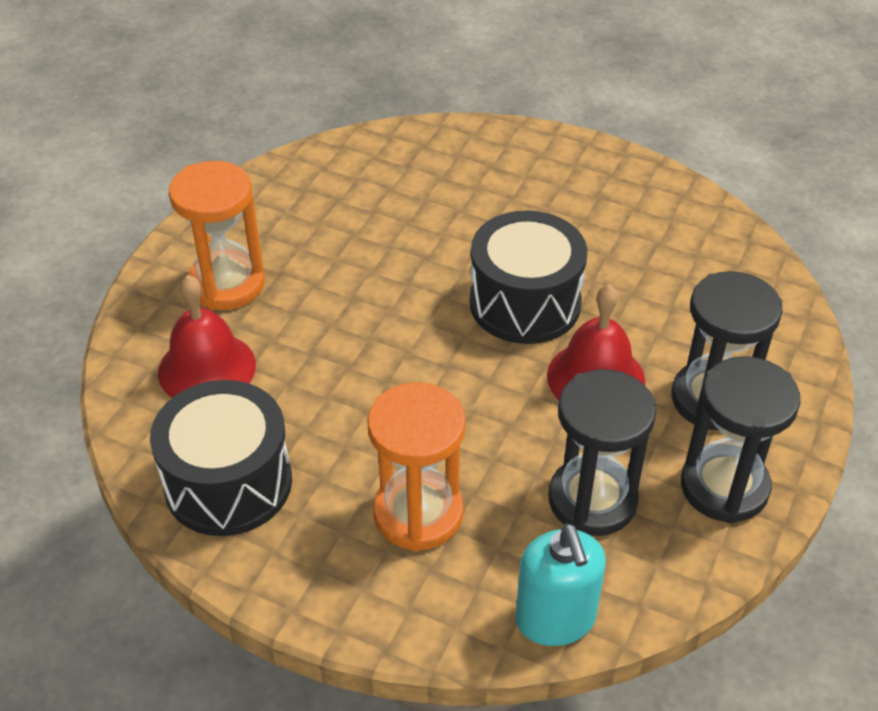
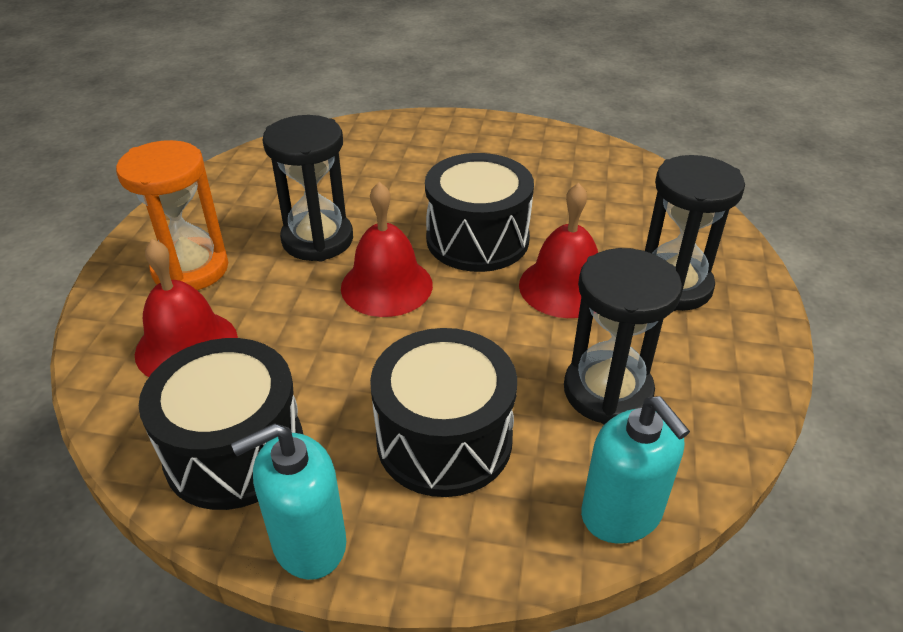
camera: 15 degrees left, 5 degrees down
(272, 580) = (309, 543): none -> turquoise soap dispenser
(413, 340) = (386, 286): none -> red bell
(418, 513) = (444, 439): orange hourglass -> black drum
(724, 487) = (719, 356): black hourglass -> black hourglass (317, 240)

